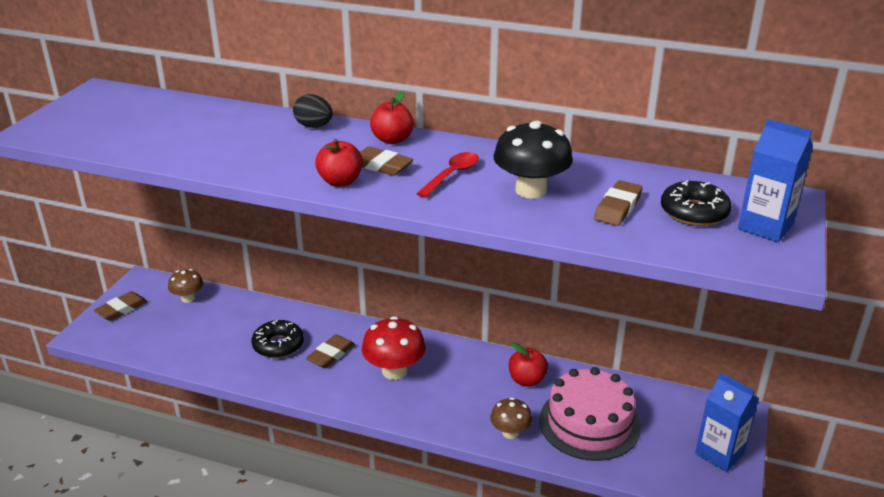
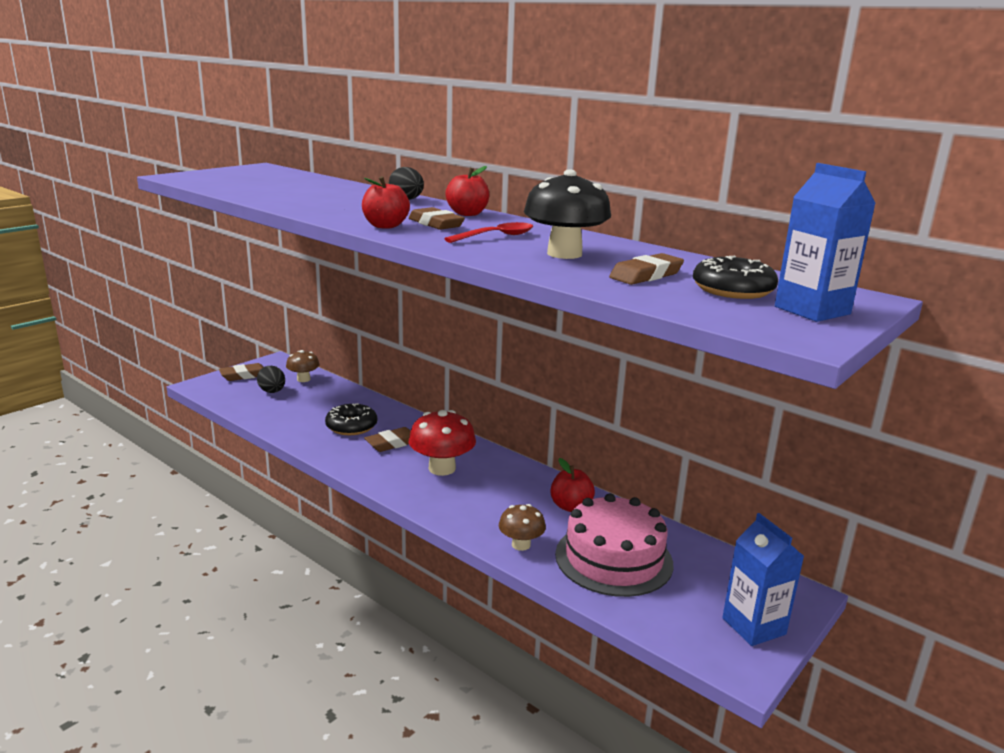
camera: 20 degrees right, 10 degrees down
(167, 323) = (272, 392): none -> black egg

